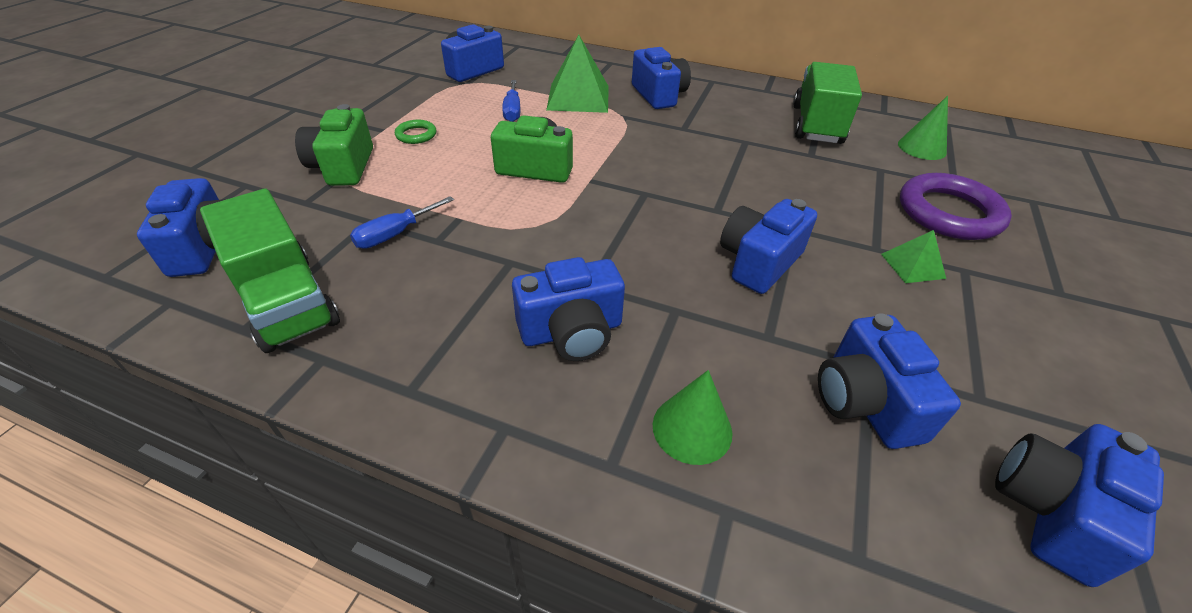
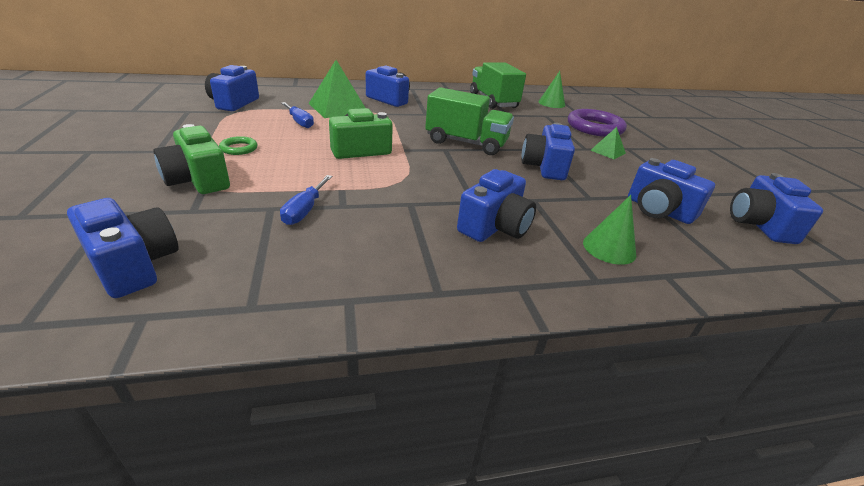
camera: 35 degrees left, 10 degrees down
(286, 302) = (268, 277): green truck -> green truck (466, 143)

